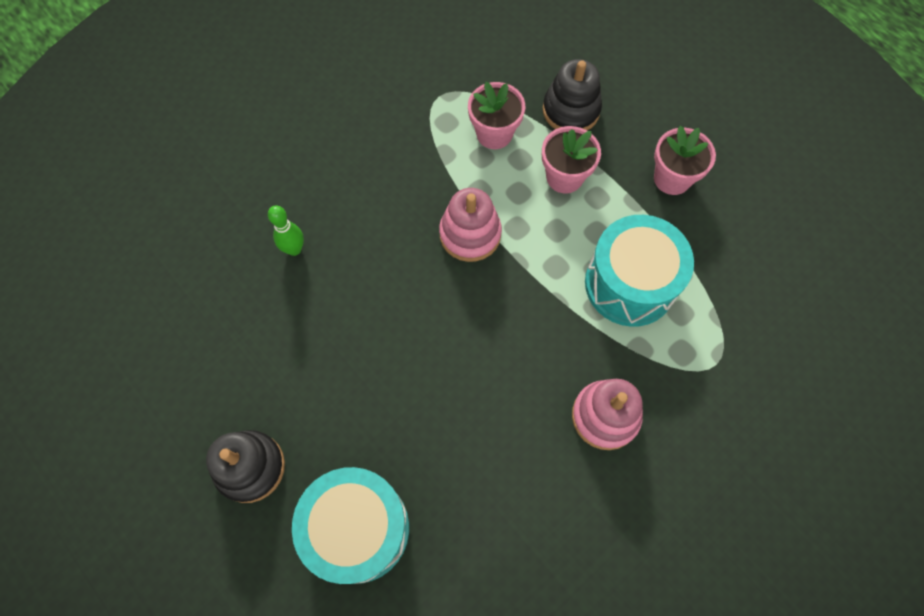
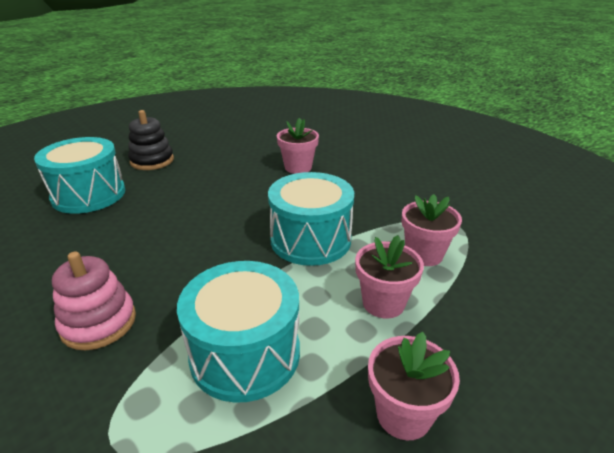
camera: 90 degrees right, 35 degrees down
(294, 249) = (298, 167): green bowling pin -> pink flower pot
(470, 234) = (310, 240): pink stacking toy -> turquoise drum
(571, 110) = (477, 311): black stacking toy -> none

